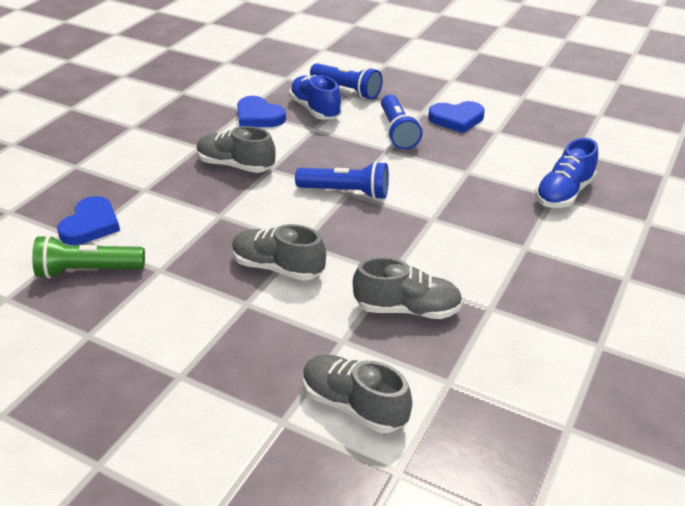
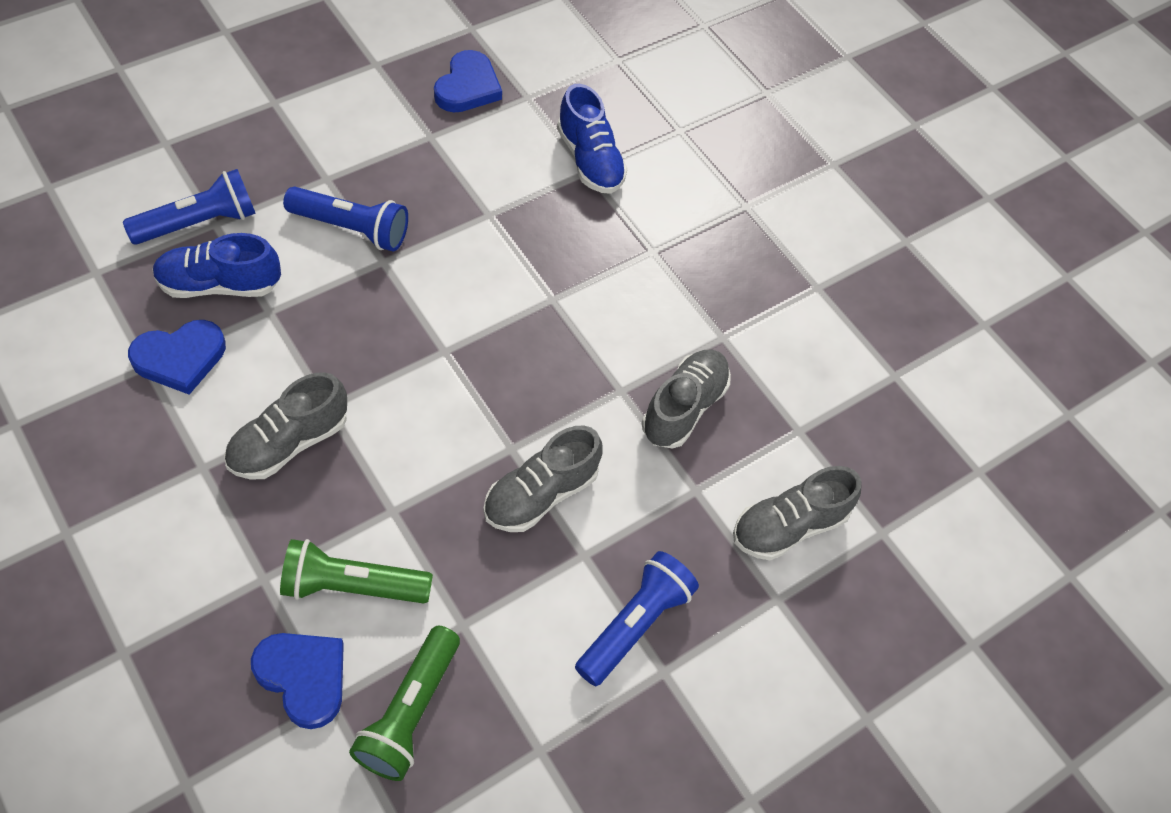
camera: 70 degrees left, 20 degrees up
(159, 220) = (352, 585): none -> green flashlight
(346, 192) = (442, 352): blue flashlight -> blue flashlight (634, 624)
(456, 119) = (371, 155): blue heart -> blue heart (467, 87)

